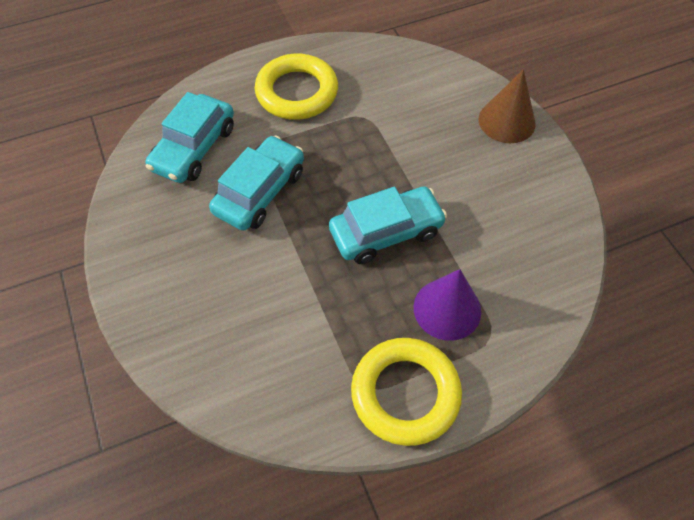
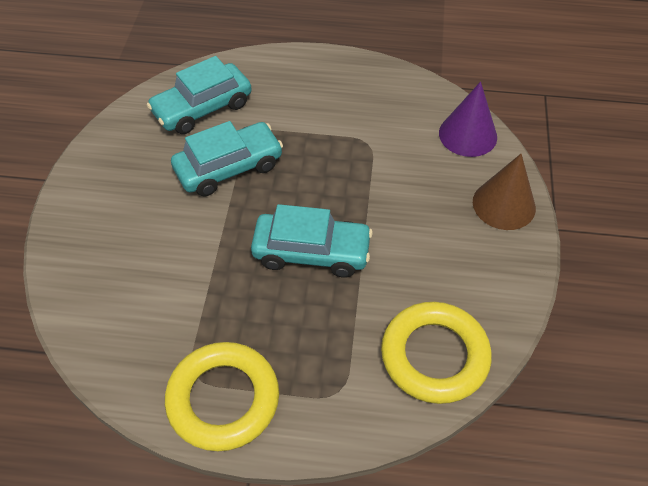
camera: 30 degrees right, 5 degrees down
(297, 92) = (323, 97): yellow ring -> yellow ring (434, 356)
(447, 309) = (316, 346): purple cone -> purple cone (467, 135)

